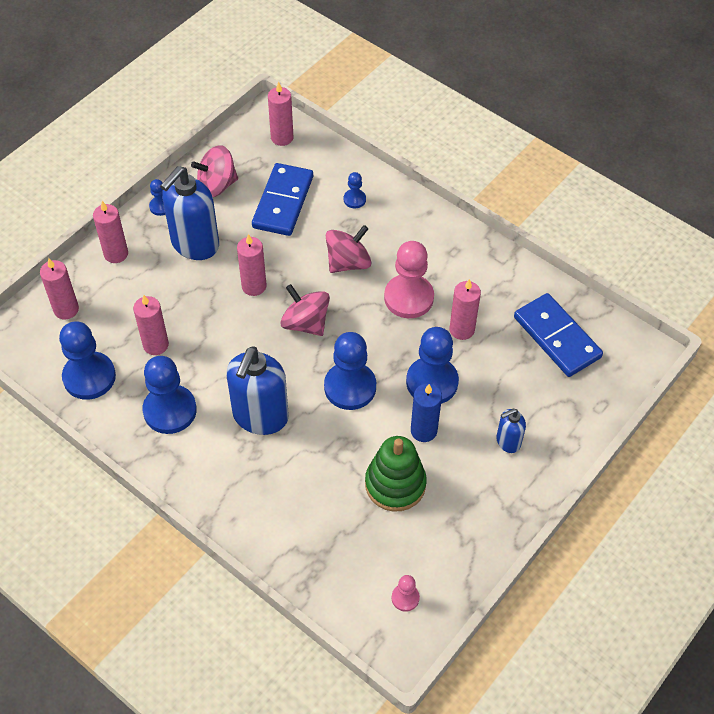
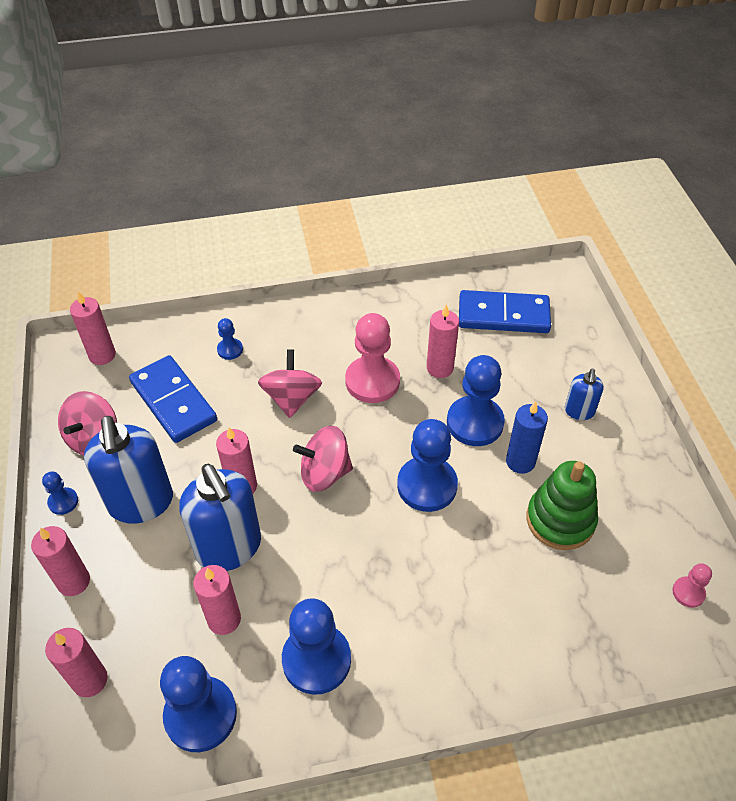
camera: 50 degrees left, 5 degrees down
(260, 416) = (396, 580): blue soap dispenser -> blue soap dispenser (229, 548)

